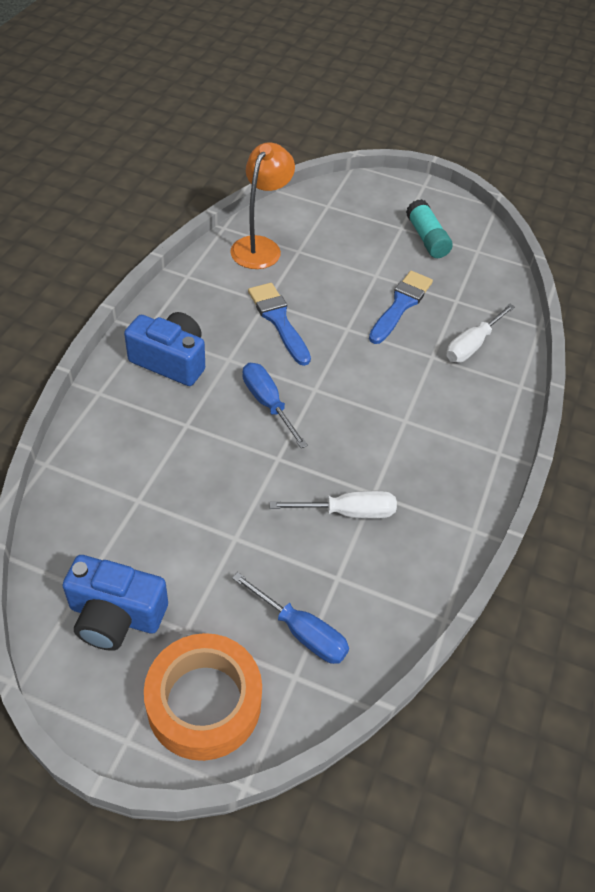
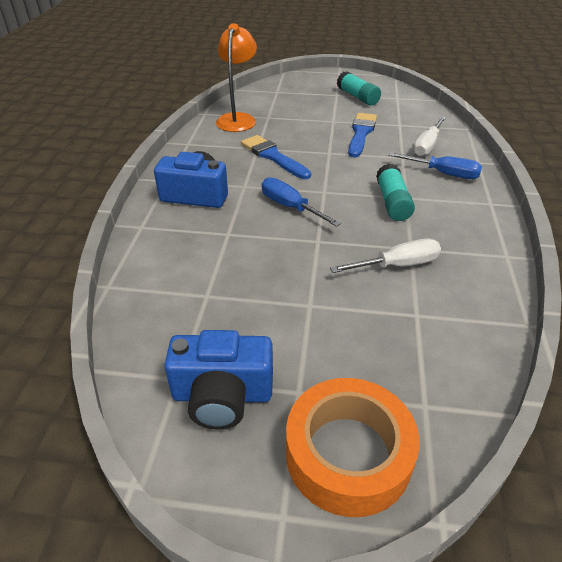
camera: 10 degrees left, 10 degrees down
(301, 631) = (409, 365): blue screwdriver -> blue screwdriver (443, 173)
(385, 424) = (392, 202): none -> turquoise glue stick

